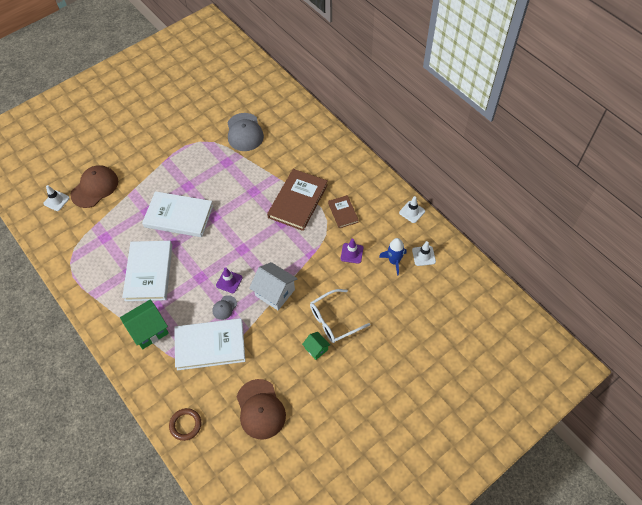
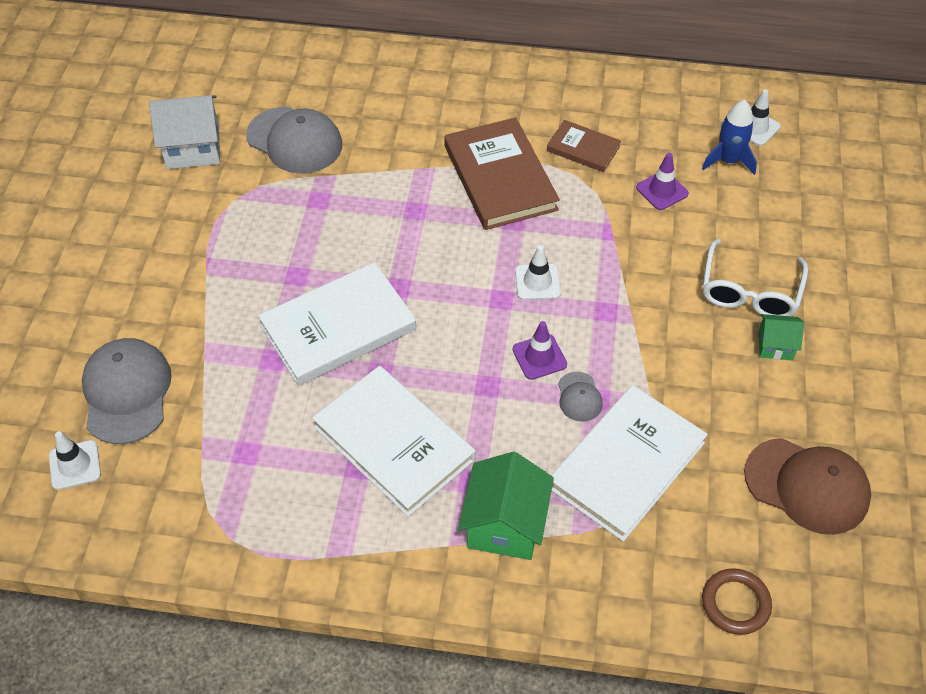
camera: 45 degrees left, 5 degrees down
(95, 187) = (126, 392): brown cap -> grey cap
(275, 292) = (625, 319): white house -> white house (193, 148)
(412, 212) = (672, 85): white traffic cone -> white traffic cone (537, 282)

